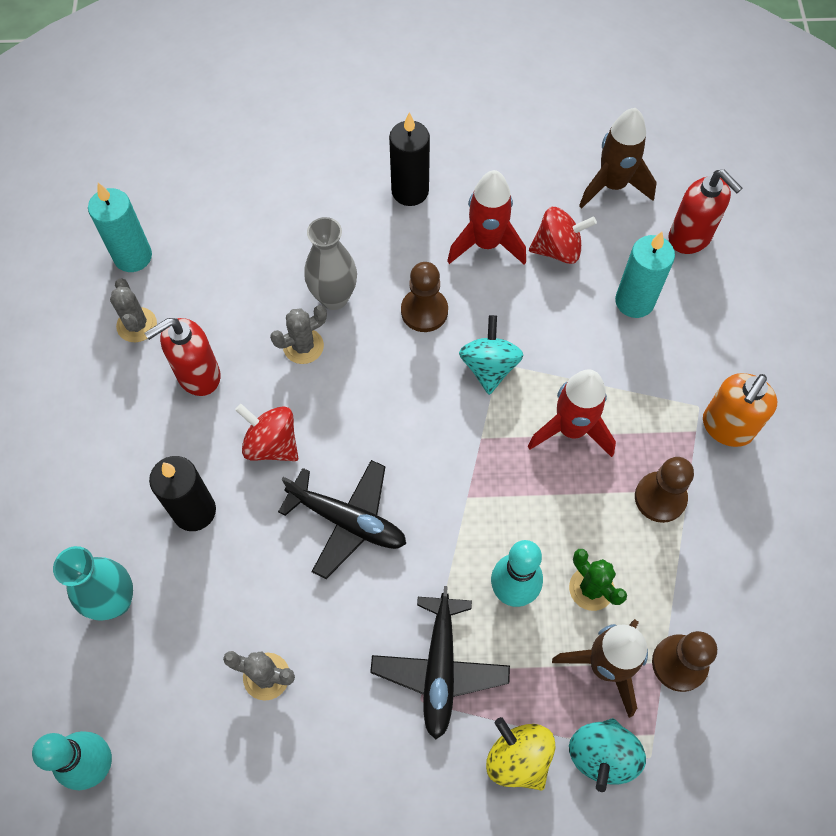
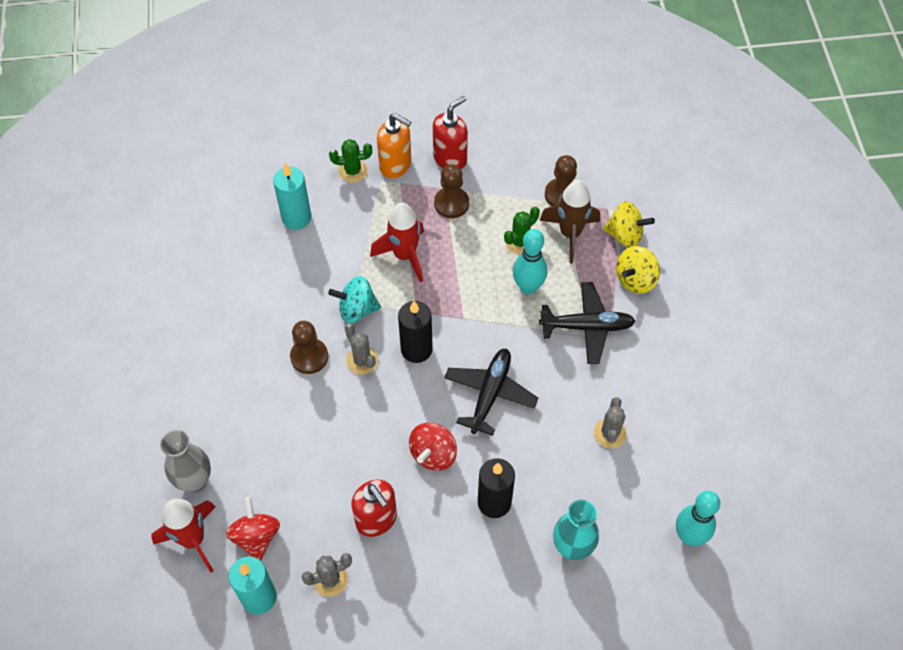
camera: 95 degrees left, 5 degrees down
(303, 346) = (345, 442): grey cactus -> grey cactus (362, 360)
(334, 298) = (298, 424): grey vase -> grey vase (195, 481)
(410, 191) = (191, 376): black candle -> black candle (416, 349)
(486, 244) = (245, 317): red rocket -> red rocket (193, 539)
(558, 249) = (250, 268): red spinning top -> red spinning top (256, 537)
(601, 755) = (625, 235): turquoise spinning top -> yellow spinning top
(612, 186) = (189, 232): brown rocket -> none
(690, 237) = (239, 183): red soap dispenser -> red soap dispenser (450, 158)
(714, 371) = (353, 171): none -> green cactus

